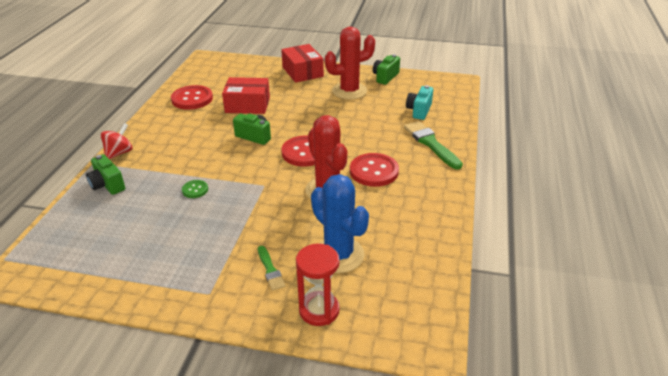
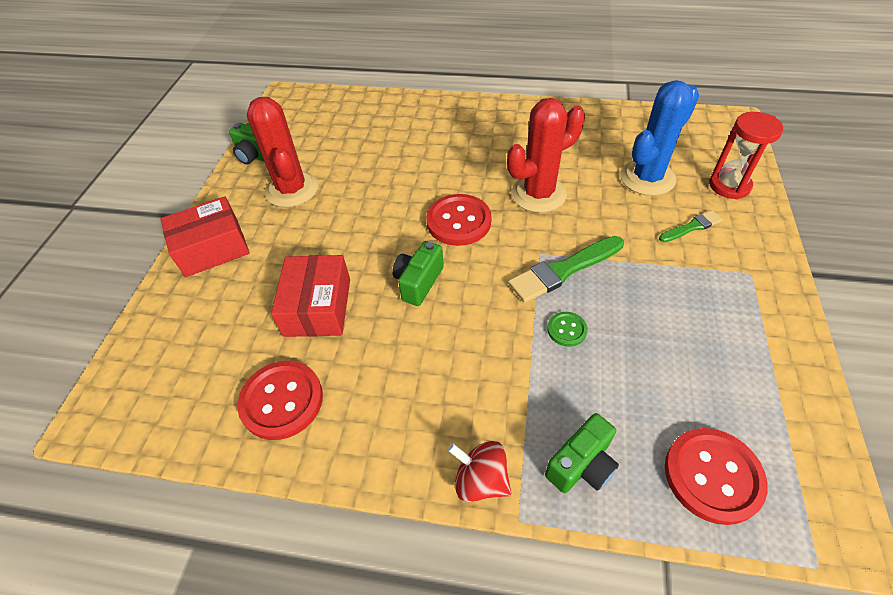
camera: 90 degrees left, 15 degrees up
(374, 171) = (493, 159): red button -> red button (712, 476)
(419, 111) = (356, 126): turquoise camera -> none
(431, 143) = (432, 118): green brush -> green brush (563, 270)

